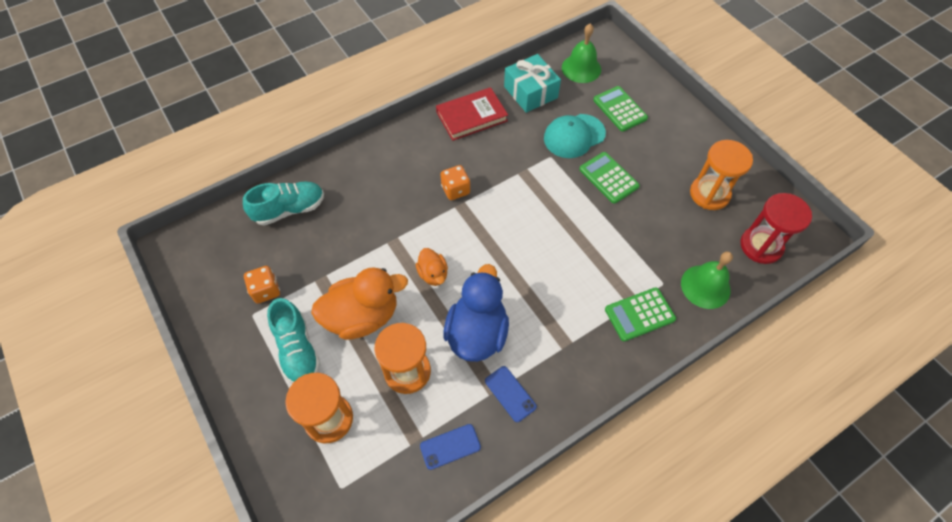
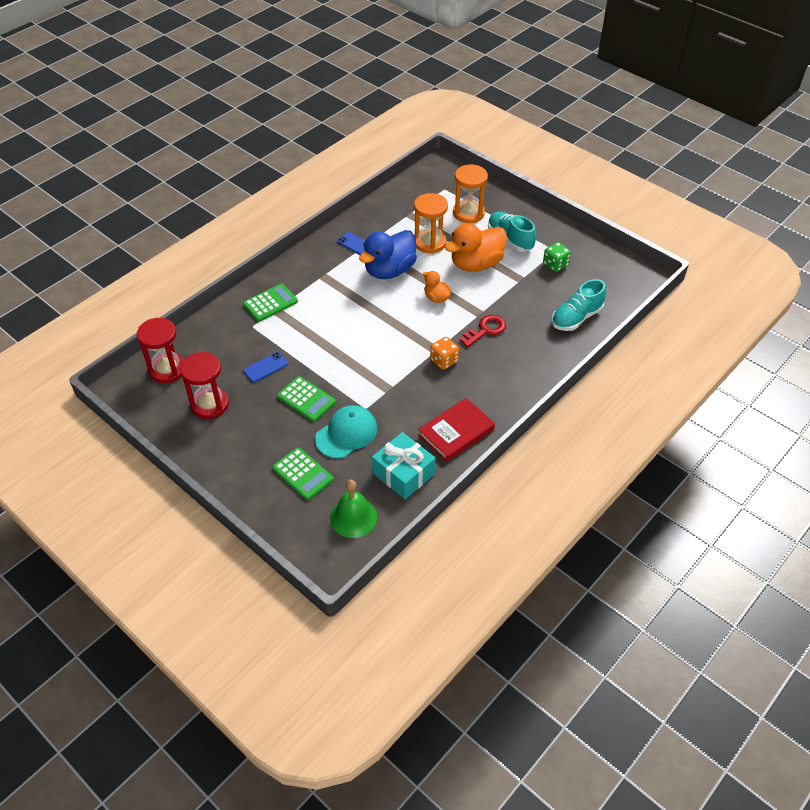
camera: 165 degrees right, 10 degrees down
(266, 290) = (555, 265): orange dice -> green dice
(395, 217) = (485, 330): none -> red key
(450, 446) = (387, 215): blue phone -> blue phone (265, 367)
(477, 333) = (389, 270): blue duck -> blue duck turned 45 degrees clockwise
(705, 286) = (218, 331): green bell -> none
(709, 194) = (210, 404): orange hourglass -> red hourglass

